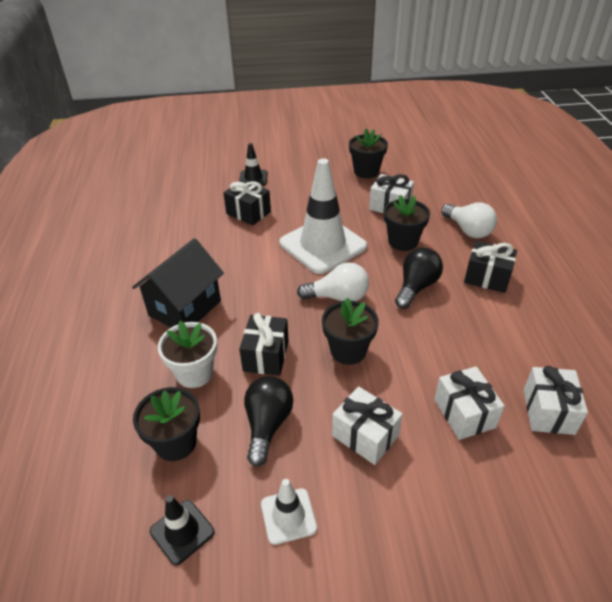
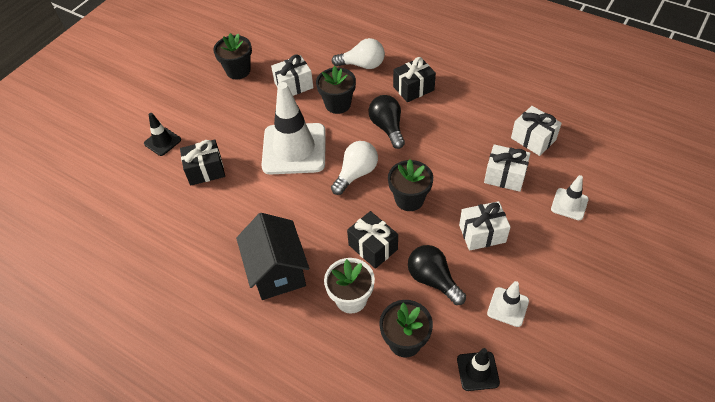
camera: 50 degrees left, 10 degrees up
(495, 502) = (569, 204): none -> white traffic cone

